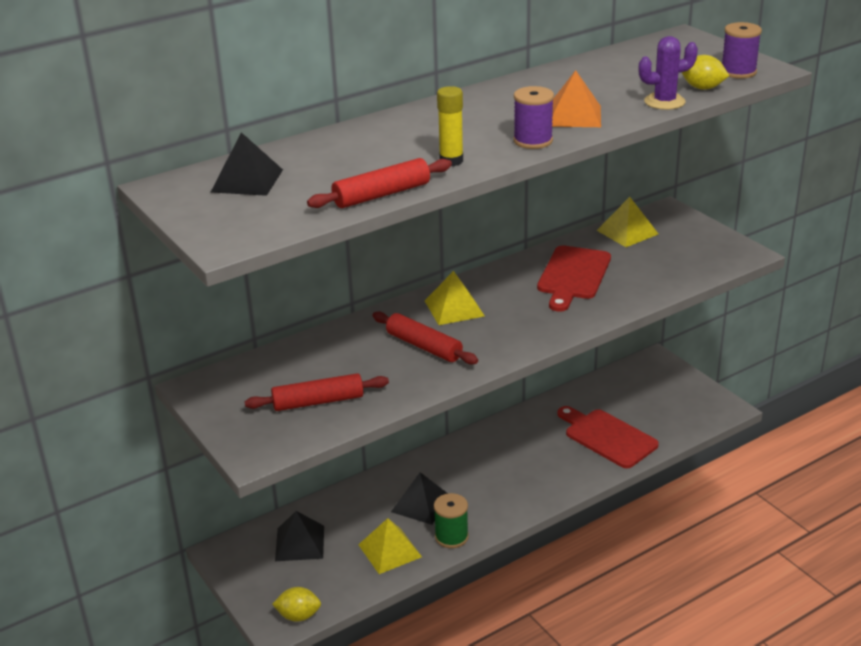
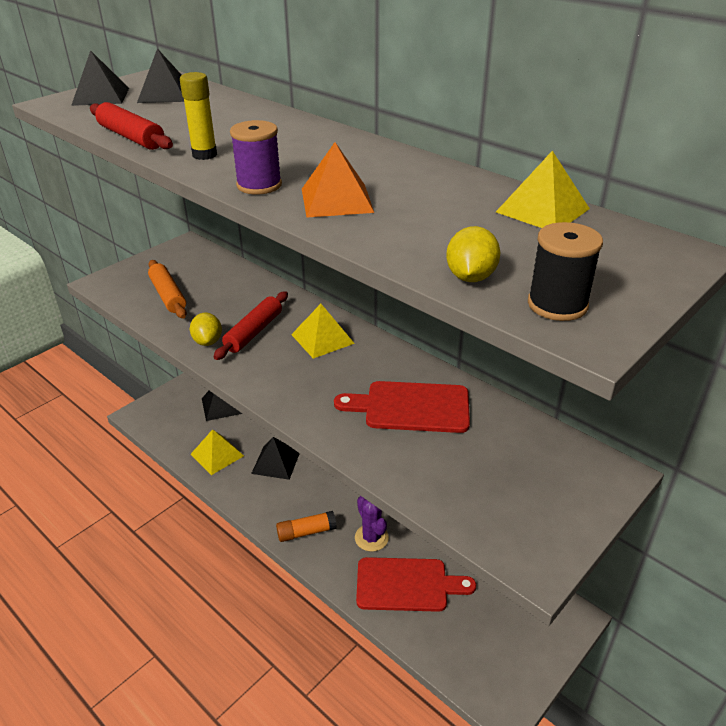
camera: 75 degrees right, 5 degrees up
(224, 216) = (101, 96): none -> black pyramid
(298, 616) = (146, 422): yellow lemon -> yellow lemon (208, 341)
(318, 401) = (168, 295): red rolling pin -> orange rolling pin
(451, 537) = (237, 488): green spool -> none
(529, 491) = (306, 532): none -> orange glue stick
(607, 437) = (407, 585): red cutting board -> red cutting board turned 60 degrees clockwise
(627, 232) = (535, 441): yellow pyramid -> yellow pyramid (542, 210)
(664, 102) = (404, 252): purple cactus -> purple cactus (371, 538)
(738, 72) = (557, 304): purple spool -> black spool

